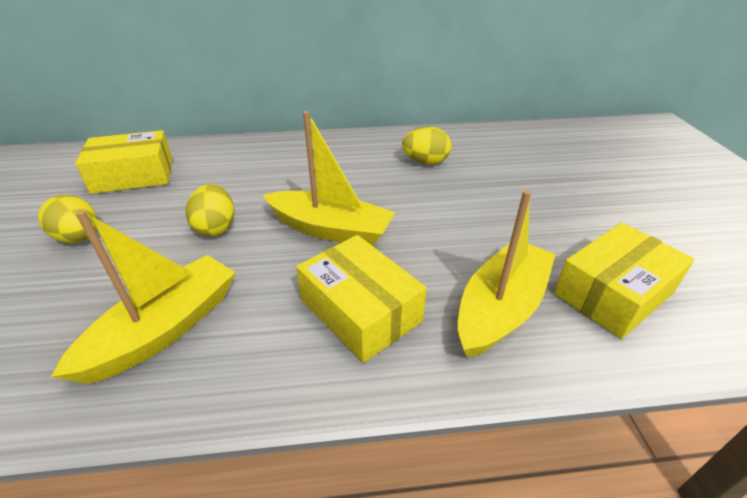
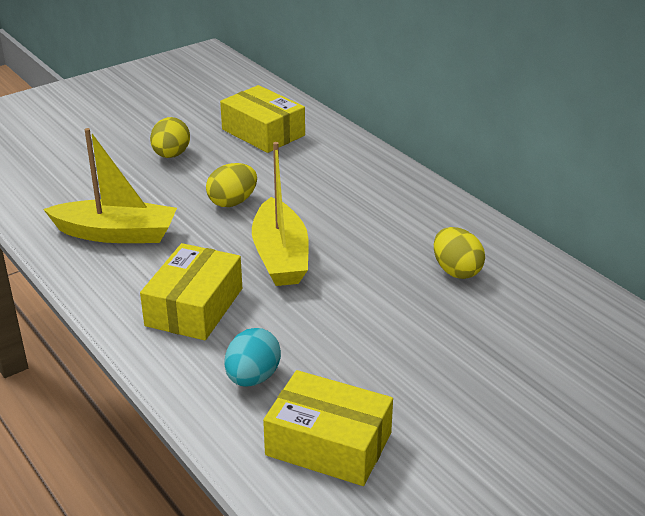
camera: 60 degrees right, 5 degrees down
(500, 308) = (253, 378): yellow boat -> turquoise egg

